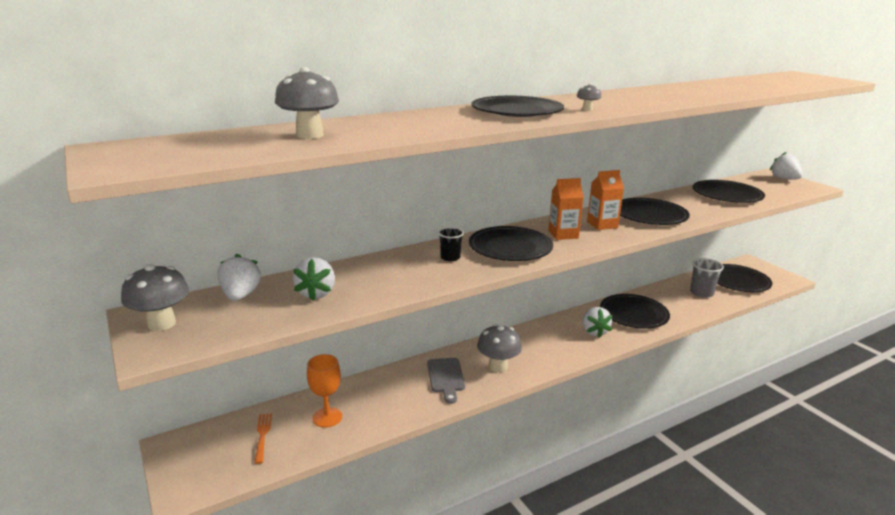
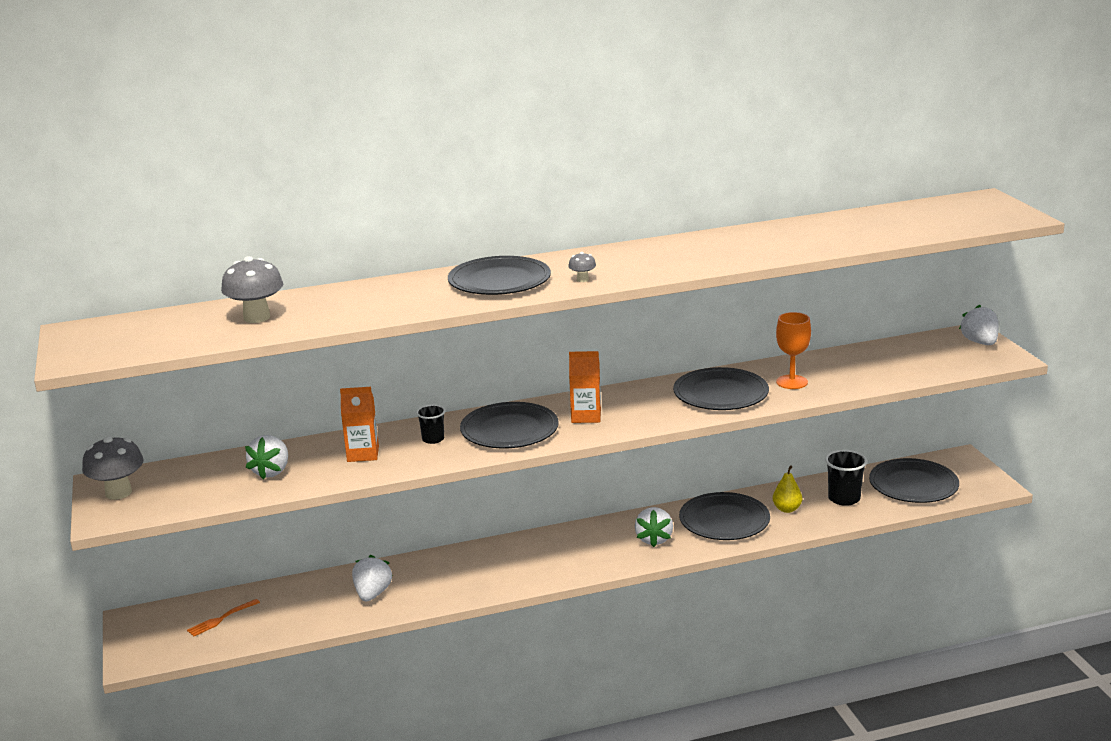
camera: 15 degrees right, 0 degrees up
(240, 295) = (198, 469): white strawberry -> white strawberry (372, 594)
(262, 436) = (221, 618): orange fork -> orange fork turned 135 degrees counterclockwise
(327, 417) = (293, 607): orange goblet -> orange goblet (792, 382)
(446, 377) = (440, 578): grey cutting board -> none
(498, 366) = (508, 570): grey mushroom -> none
(602, 225) = (646, 405): orange carton -> orange carton (363, 454)
(670, 303) = (787, 509): none -> yellow pear
(701, 293) = (844, 498): grey cup -> black cup
(727, 195) = (861, 367): black plate -> none

